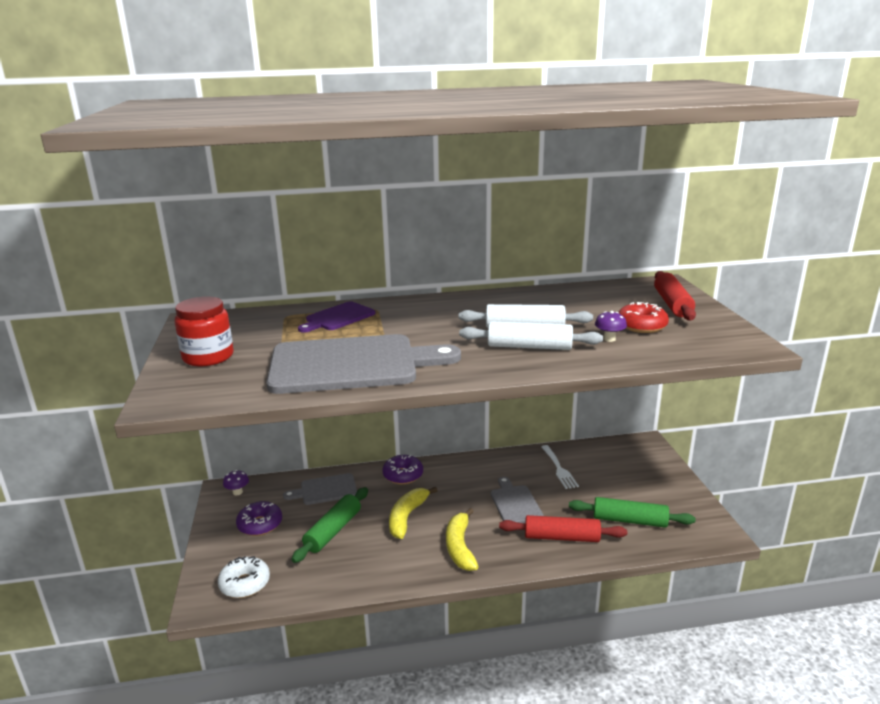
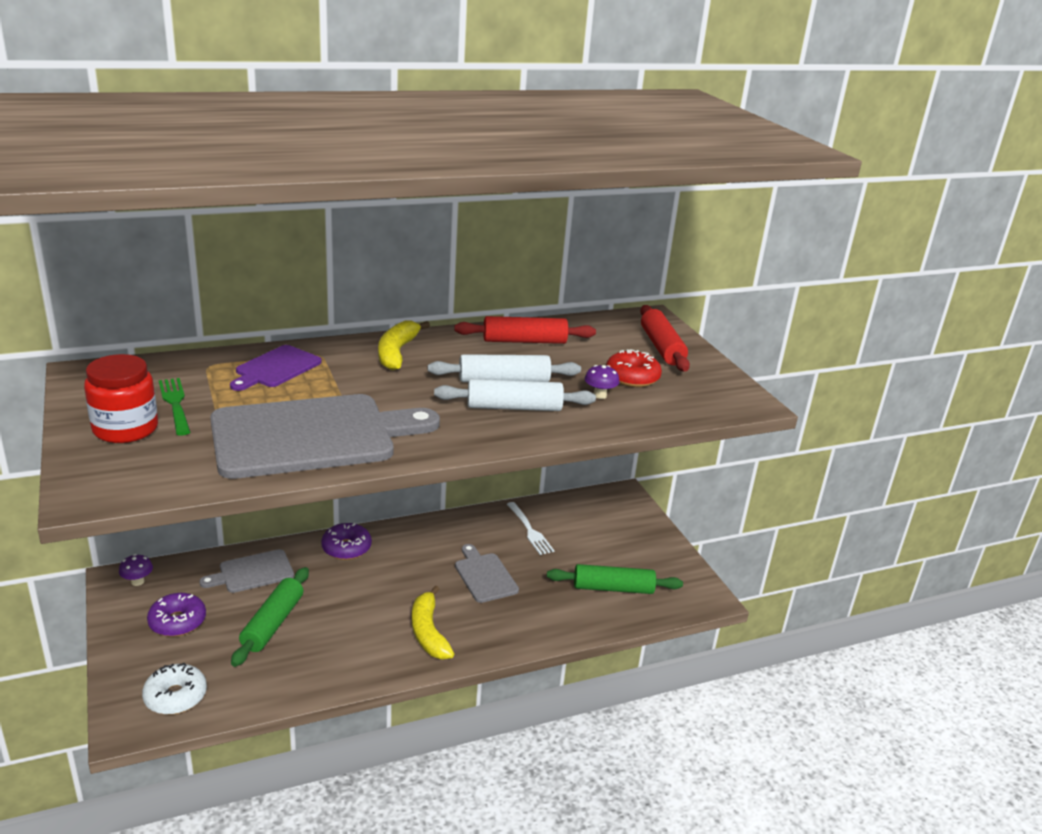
camera: 15 degrees left, 5 degrees up
(252, 340) = (175, 404): none -> green fork
(407, 517) = (360, 600): yellow banana -> yellow banana (397, 352)
(561, 537) = (541, 613): red rolling pin -> red rolling pin (524, 341)

